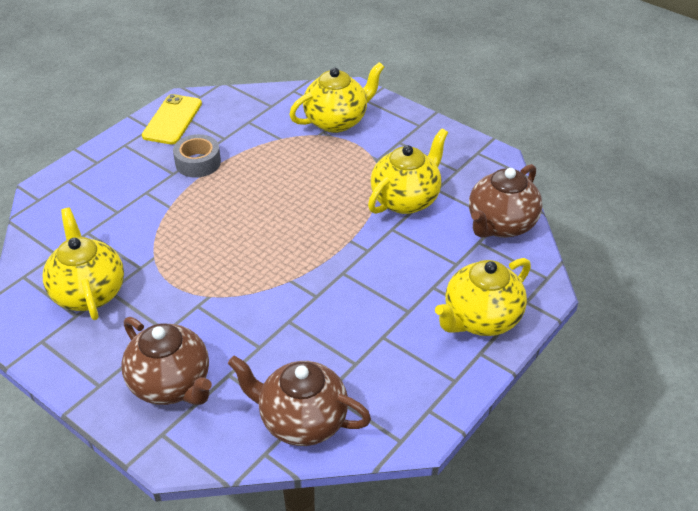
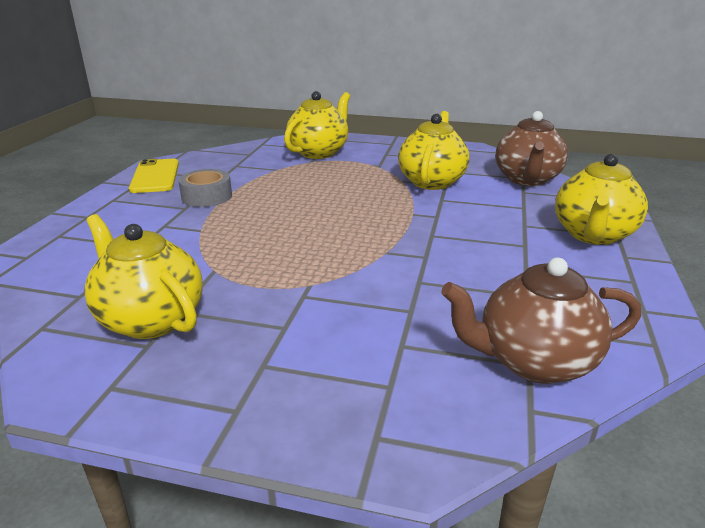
camera: 25 degrees left, 15 degrees down
(171, 384) = (339, 377): brown teapot -> none

